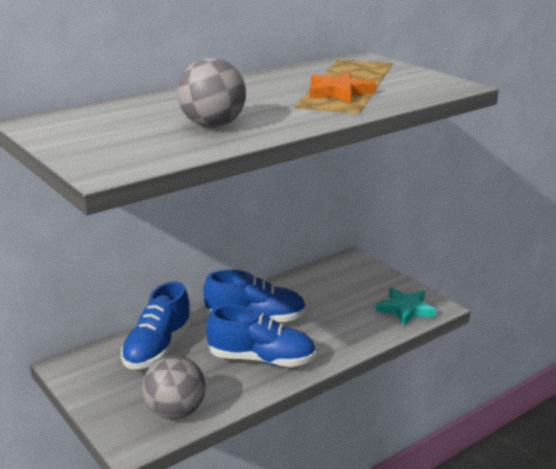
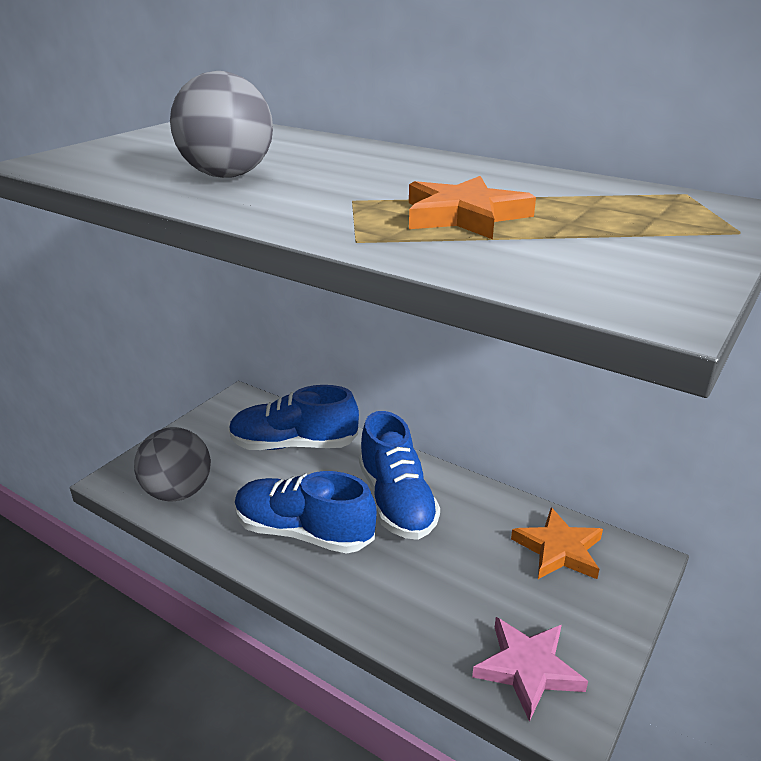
camera: 70 degrees right, 5 degrees up
(262, 359) = (303, 532): blue shoe -> blue shoe turned 120 degrees clockwise
(331, 277) = (559, 549): none -> orange star
(405, 309) = (527, 668): turquoise star -> pink star

